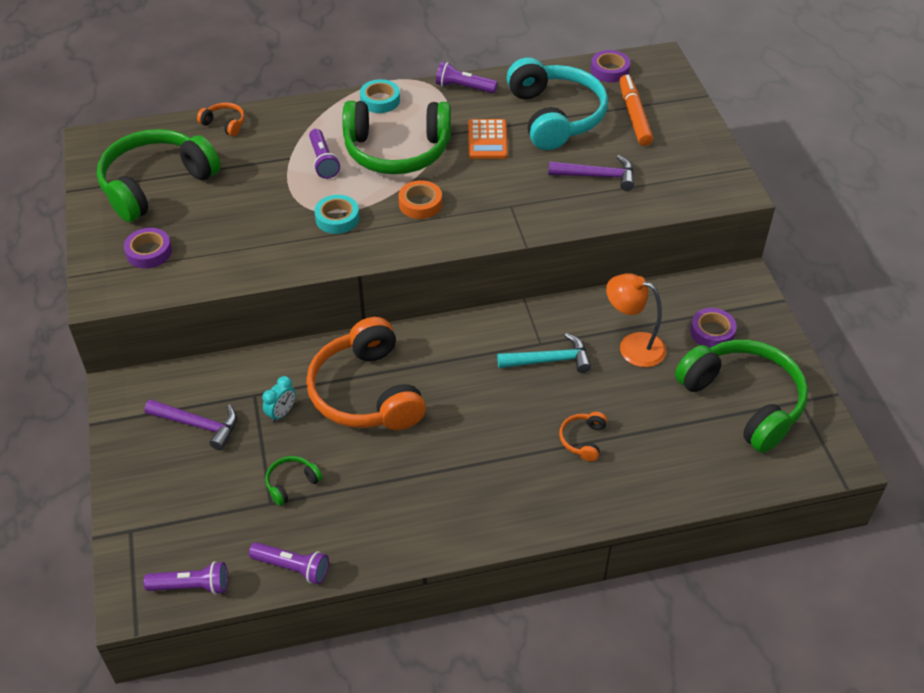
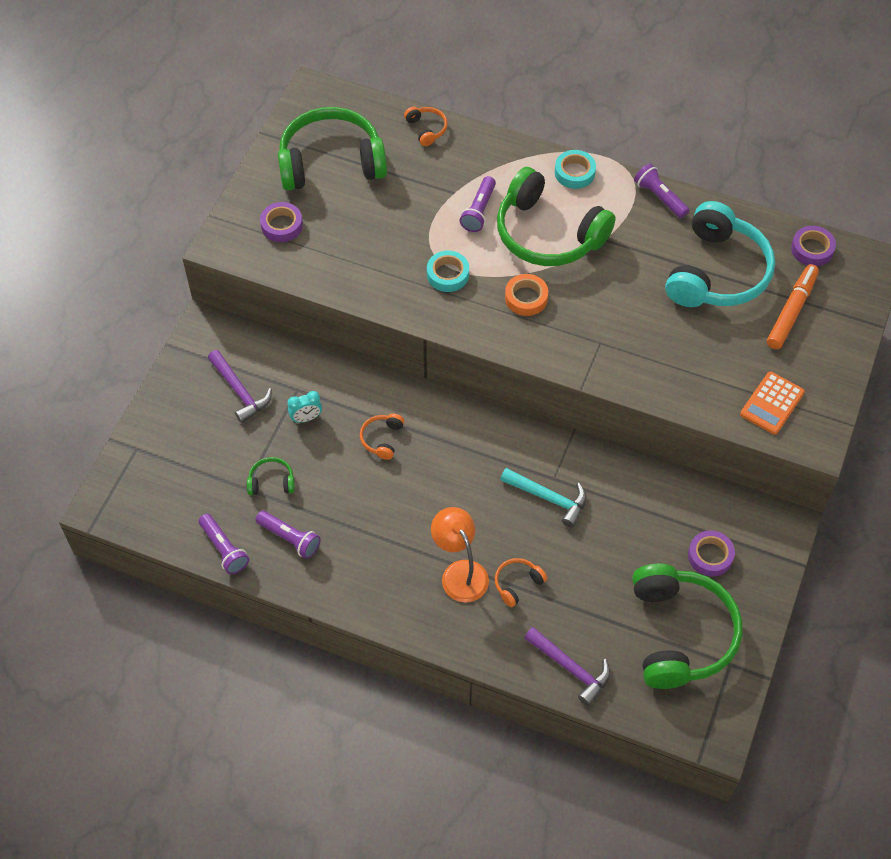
camera: 35 degrees right, 10 degrees up
(191, 586) = (147, 519): purple flashlight -> purple flashlight (289, 538)
(366, 392) = (382, 439): orange headphones -> orange headphones, size x0.41
(487, 140) = (635, 265): orange calculator -> orange calculator (772, 403)
(597, 176) = (701, 355): purple hammer -> purple hammer (570, 668)
(632, 346) = (629, 527): orange lamp -> orange lamp (460, 572)

